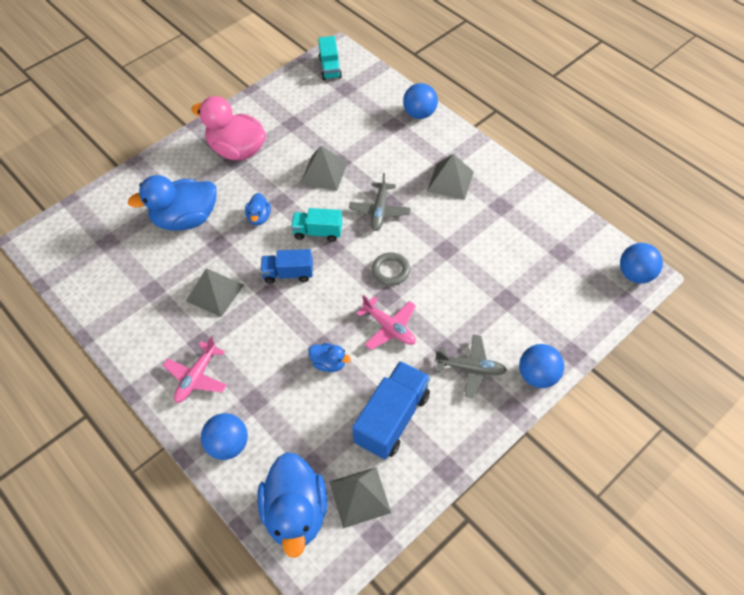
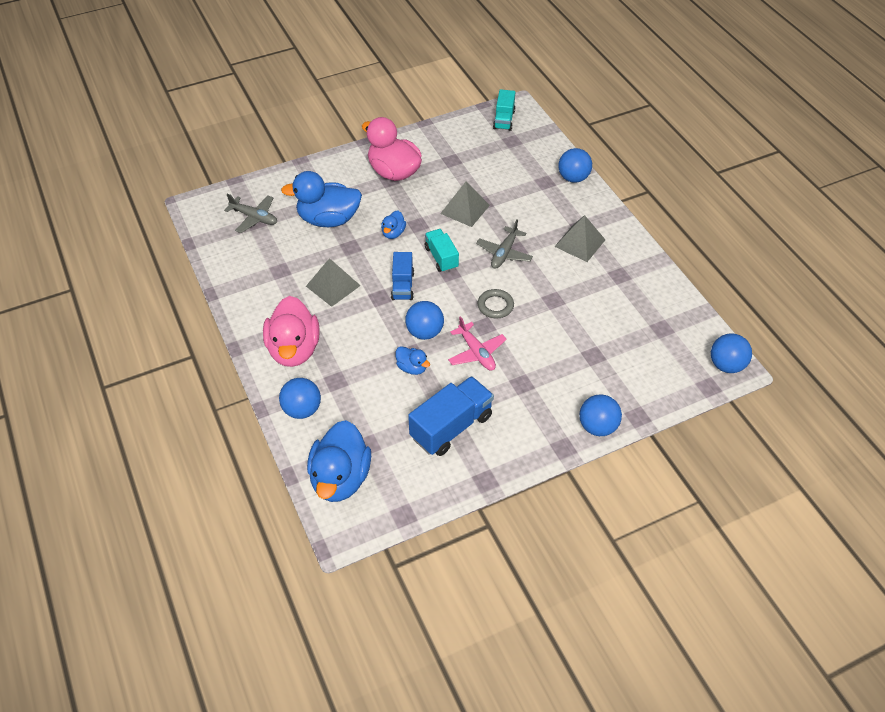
camera: 15 degrees right, 5 degrees down
(196, 377) = (294, 349): pink plane -> pink duck
(288, 274) = (402, 286): blue truck -> blue truck turned 105 degrees counterclockwise
(318, 232) = (441, 258): turquoise truck -> turquoise truck turned 45 degrees clockwise
(328, 319) = (424, 332): none -> blue ball
(360, 497) = (400, 480): grey pyramid -> none
(471, 368) = (538, 405): grey plane -> grey plane (254, 218)

